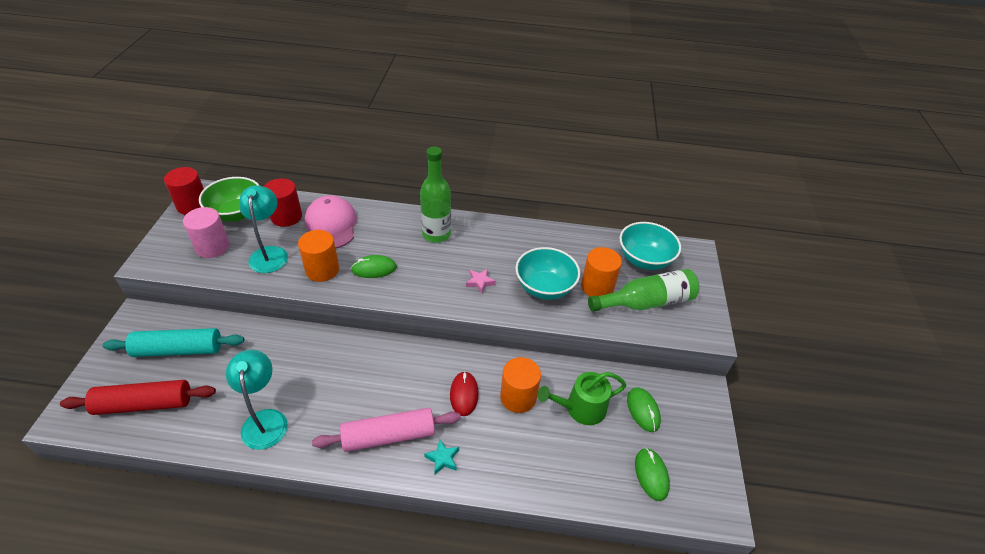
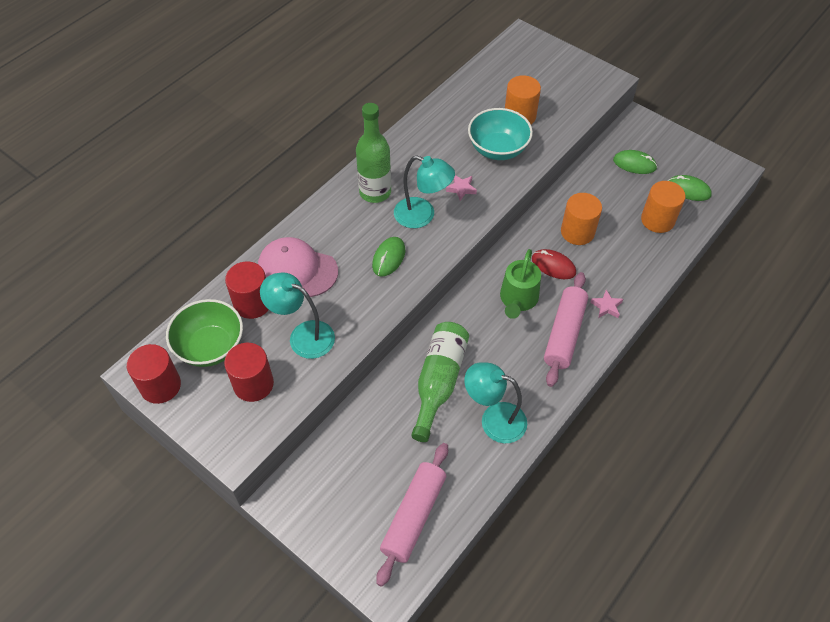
camera: 55 degrees left, 10 degrees up
(144, 404) = (414, 516): red rolling pin -> pink rolling pin
(178, 350) = (358, 470): turquoise rolling pin -> none
(212, 247) = (253, 384): pink cylinder -> red cylinder
(322, 270) = (361, 299): orange cylinder -> orange cylinder (657, 220)
(432, 270) = (422, 216): none -> turquoise lamp
(442, 458) = (606, 306): turquoise star -> pink star
(581, 408) = (611, 199): green watering can -> green watering can (518, 299)
(644, 260) = (510, 71): turquoise bowl -> none
(646, 302) = (556, 96): green bottle -> green bottle (438, 382)

